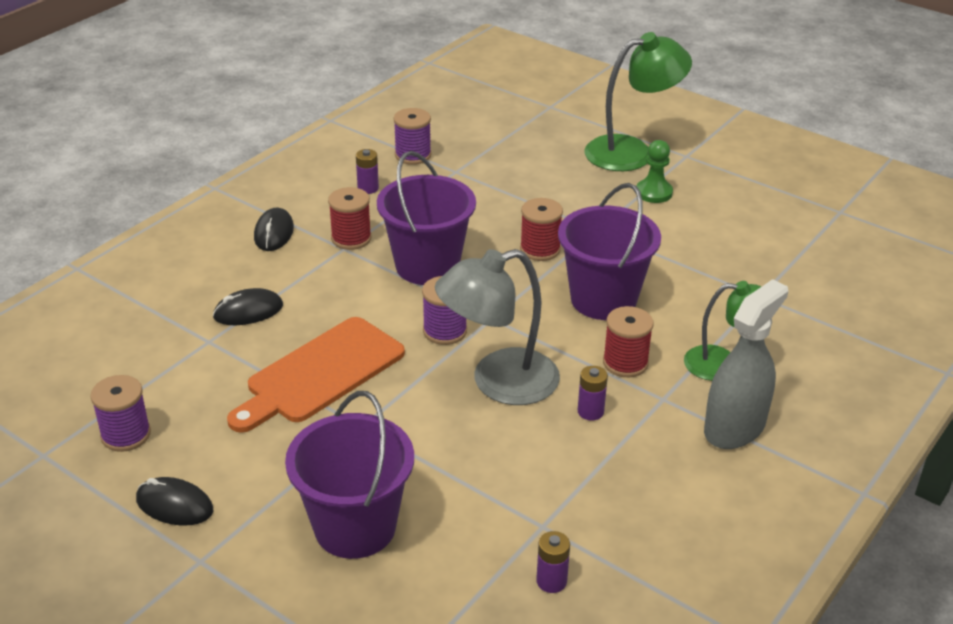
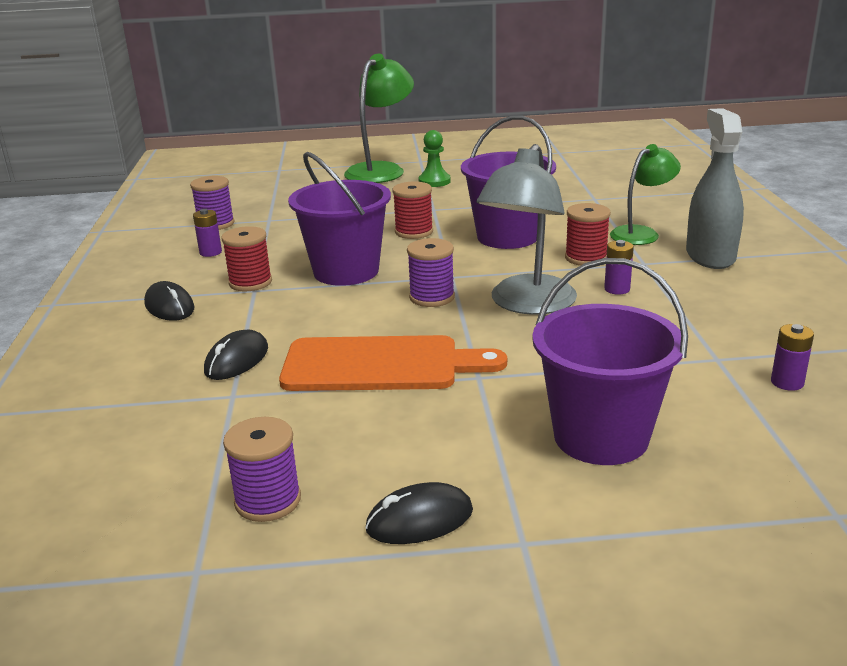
camera: 40 degrees left, 10 degrees down
(320, 374) = (380, 365): orange cutting board -> orange cutting board turned 90 degrees counterclockwise

